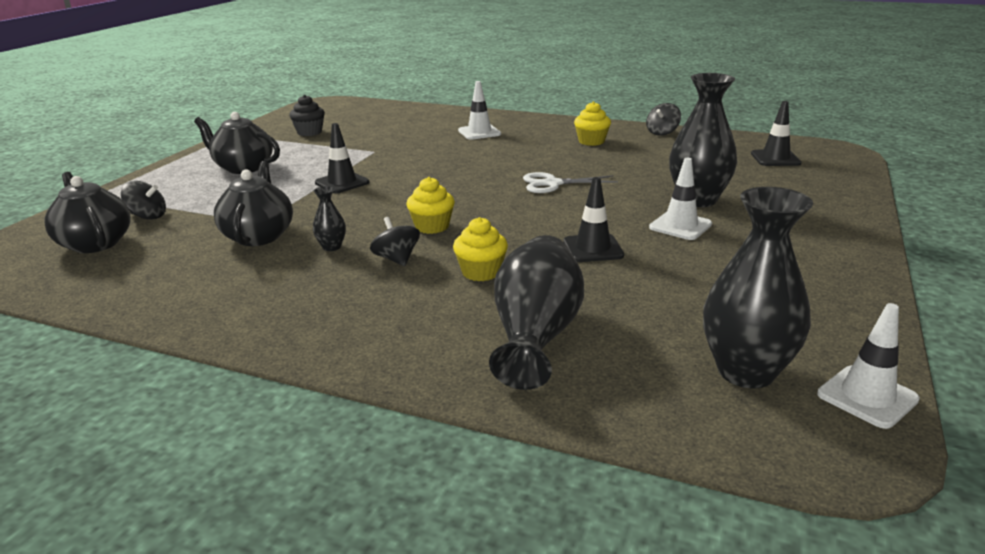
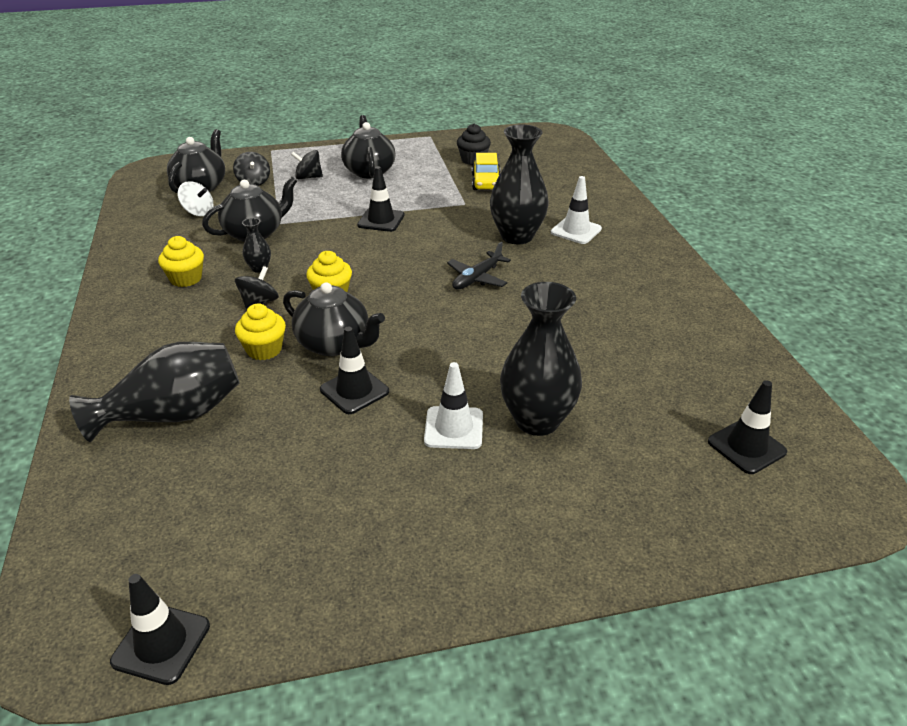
camera: 55 degrees right, 10 degrees up
(152, 254) = (198, 212): none -> white spinning top
(355, 137) = (486, 182): none -> yellow car
(494, 173) = (477, 278): none -> black plane
(514, 242) = (335, 344): none -> black teapot
(552, 184) = (485, 318): white scissors -> none
(591, 141) = (634, 299): yellow cupcake -> yellow cupcake (186, 278)
(662, 132) = (727, 335): black spinning top -> black spinning top (308, 177)
(746, 372) = (171, 550): black vase -> black vase (517, 236)
(867, 397) = (161, 643): white traffic cone -> black traffic cone

